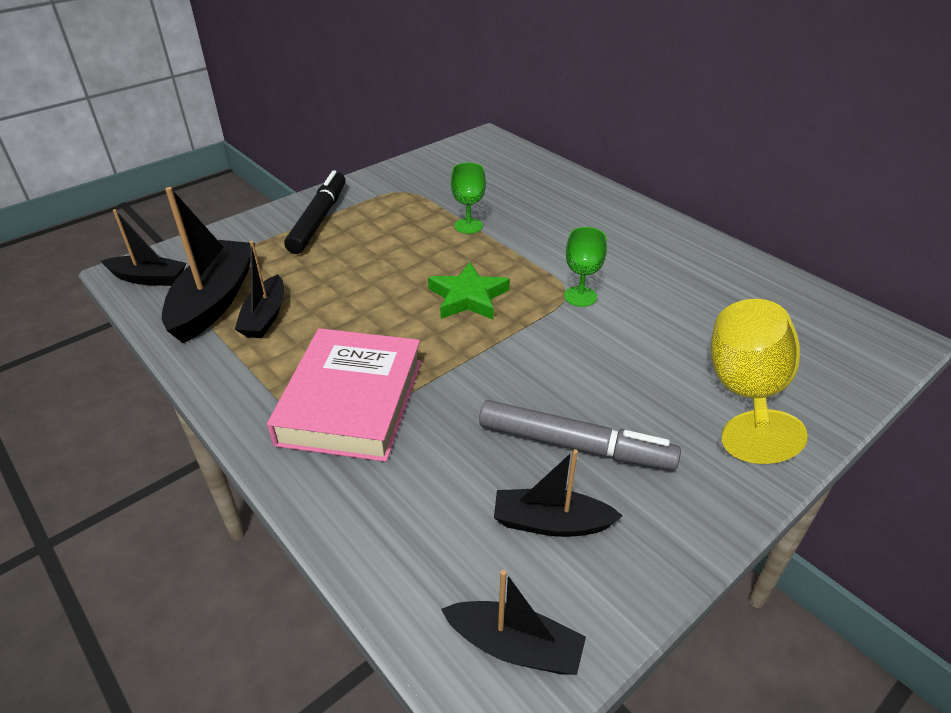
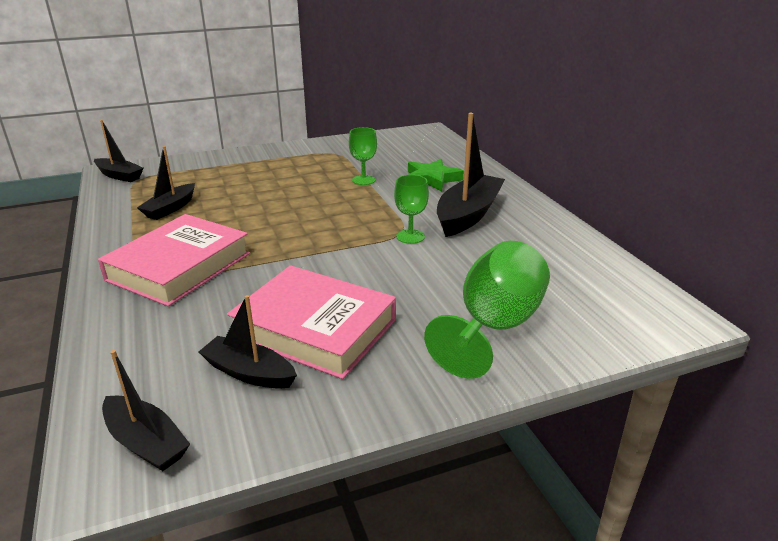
camera: 20 degrees right, 10 degrees down
(214, 301) = (147, 194): black boat -> black boat (468, 215)
(318, 219) = (259, 161): black marker -> none
(468, 297) = (322, 222): green star -> green star (432, 179)
(574, 445) = (315, 328): grey marker -> pink book
(745, 393) = (493, 326): yellow goblet -> green goblet

